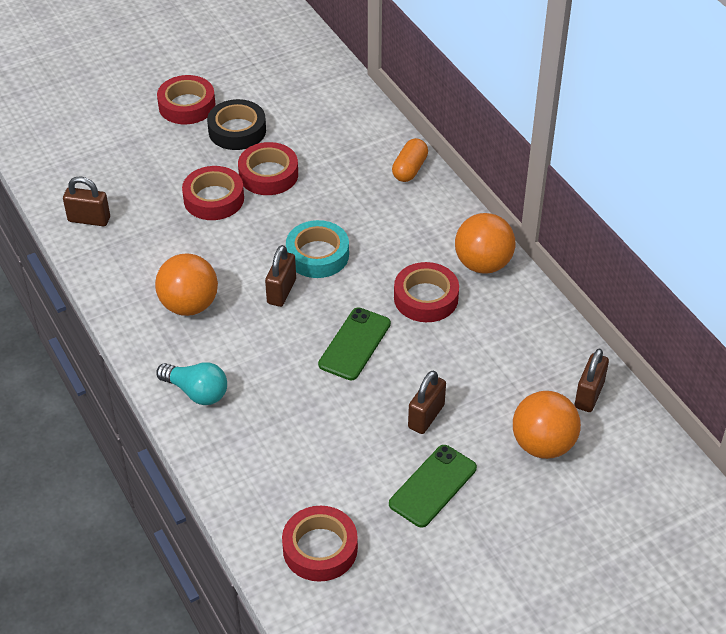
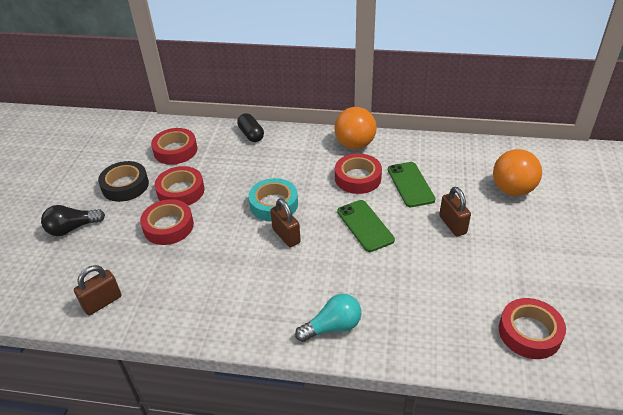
camera: 50 degrees left, 5 degrees down
(151, 137) = (72, 228): none -> black light bulb
(187, 105) = (71, 197): red tape -> red tape (175, 150)
(189, 305) = (248, 288): orange ball -> none
(409, 169) = (251, 134): orange capsule -> black capsule
(433, 486) = (512, 250): green phone -> green phone (410, 184)
(589, 395) = (488, 156): brown padlock -> none

